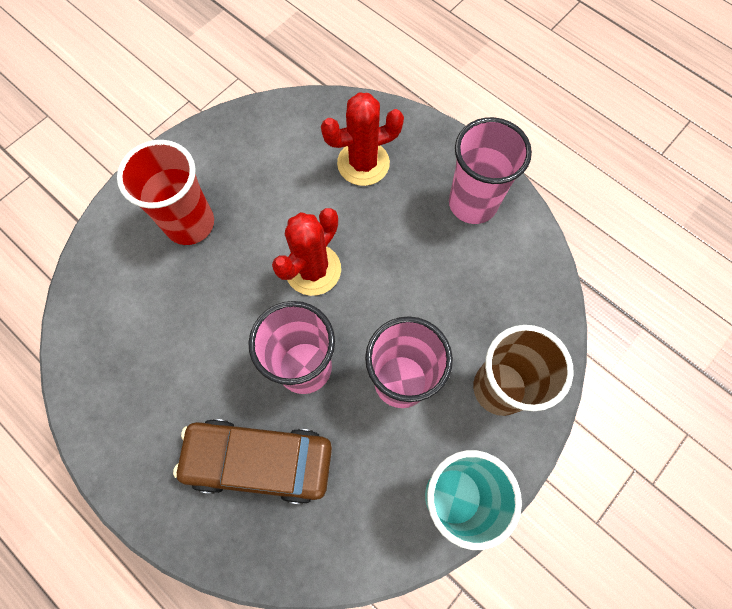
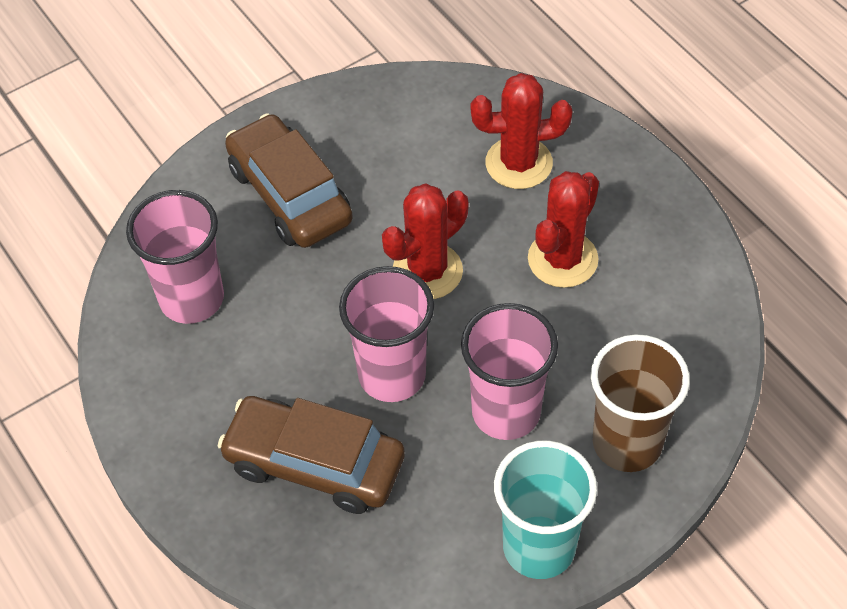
camera: 15 degrees right, 15 degrees down
(190, 224) = (289, 195): red cup -> brown car
(415, 239) = (562, 259): none -> red cactus
(472, 203) = (647, 232): pink cup -> pink cup (192, 299)

